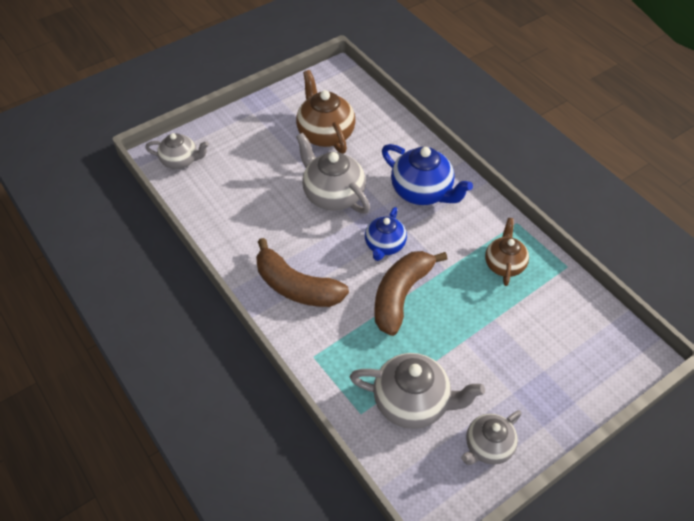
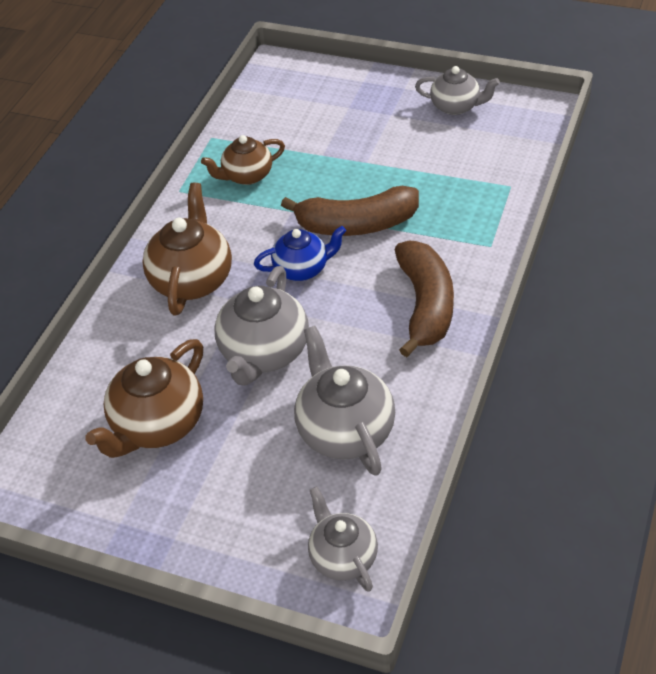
camera: 120 degrees left, 5 degrees down
(413, 402) = (464, 162): grey teapot -> grey teapot (345, 430)
(422, 192) = (192, 279): blue teapot -> brown teapot

